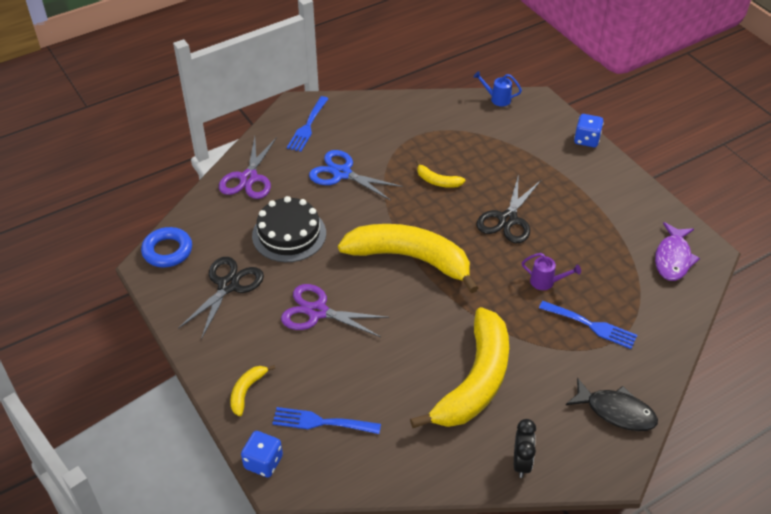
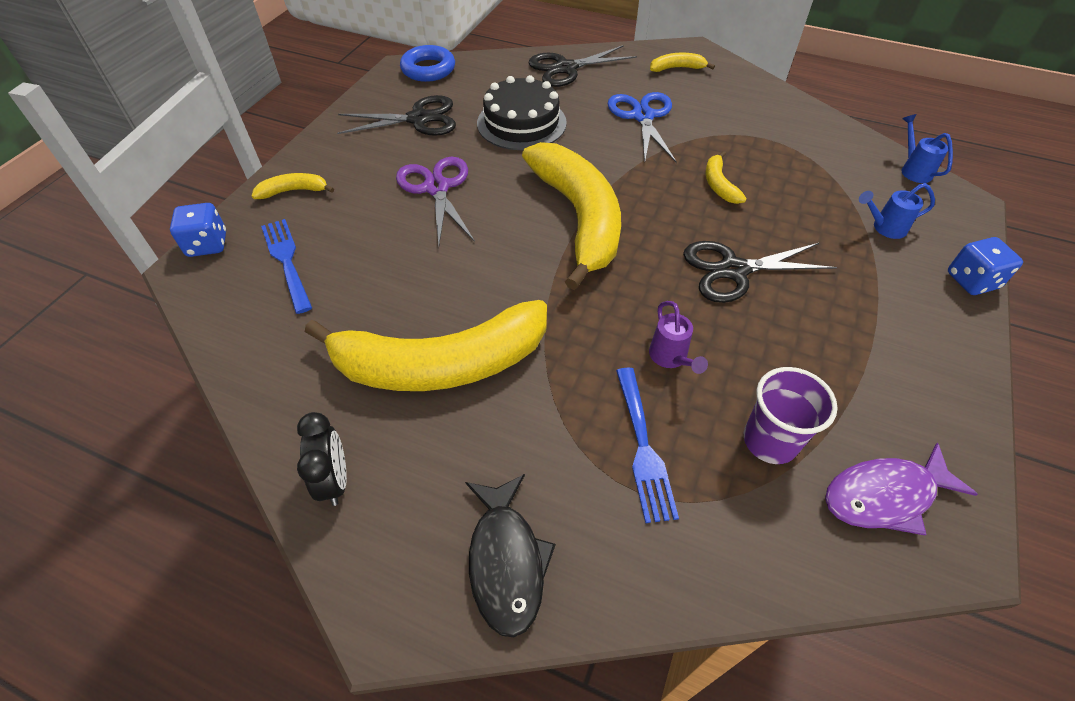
camera: 55 degrees right, 5 degrees up
(249, 178) = (566, 68): purple scissors -> black scissors
(308, 126) = (677, 68): blue fork -> yellow banana
(521, 463) = (335, 480): black clock -> black clock turned 75 degrees counterclockwise
(528, 142) = (884, 228): none -> blue watering can
(620, 277) = (770, 441): none -> purple cup

